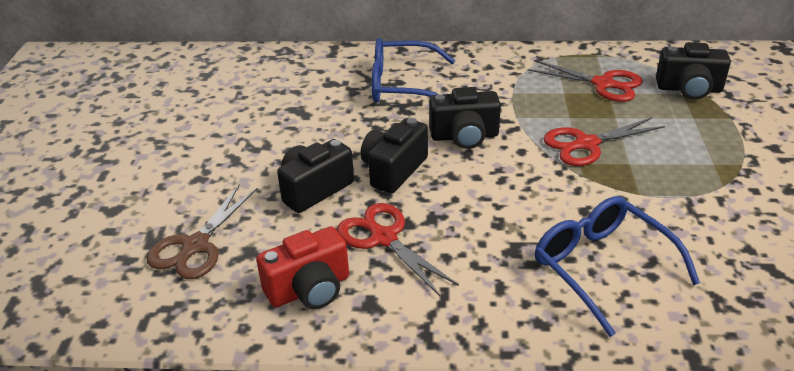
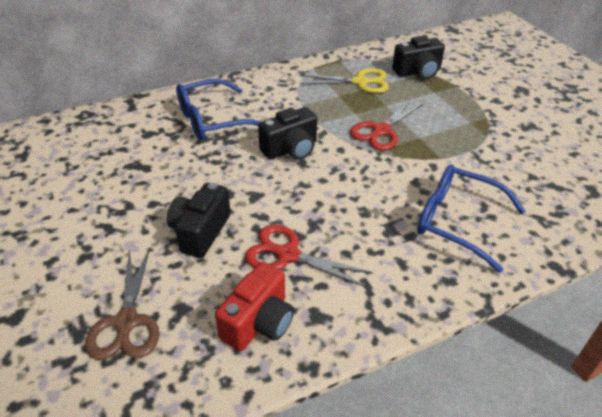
camera: 30 degrees left, 5 degrees up
(393, 170) = (255, 194): black camera -> none
(603, 84) = (360, 82): red scissors -> yellow scissors

